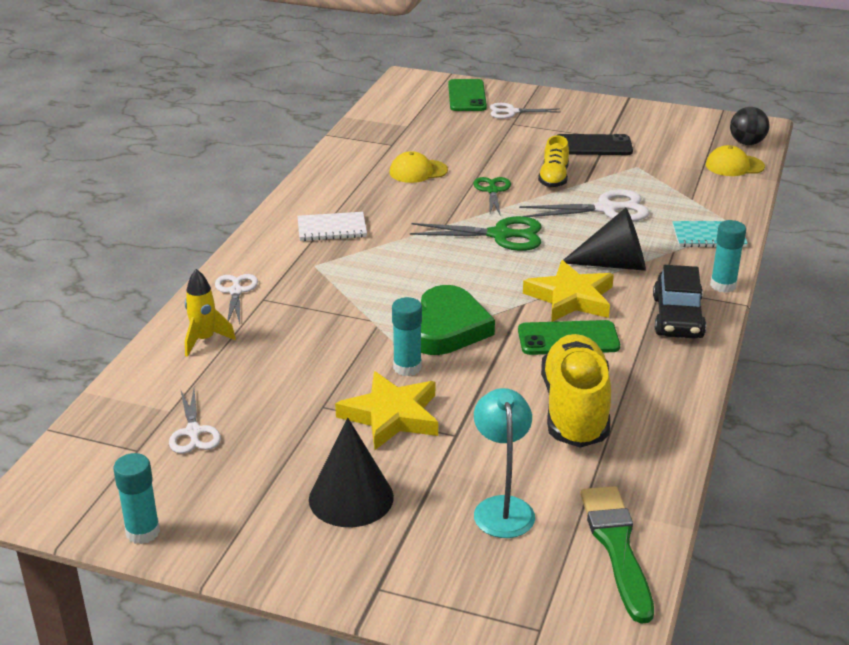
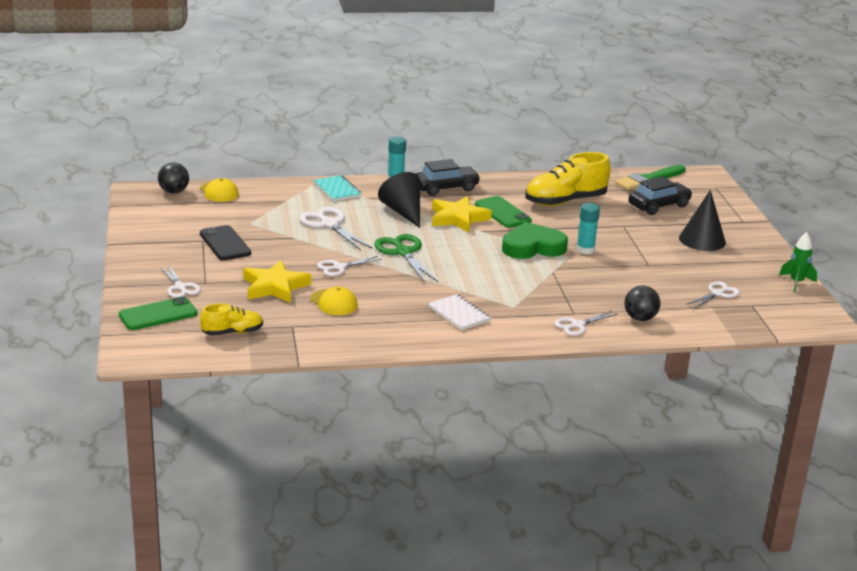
camera: 120 degrees left, 5 degrees down
(143, 532) = (796, 283): turquoise glue stick -> green rocket
(204, 340) = (640, 318): yellow rocket -> black ball
(391, 416) = (631, 244): yellow star -> yellow star (275, 287)
(492, 191) = (339, 267): green scissors -> white scissors
(502, 507) = (659, 206): turquoise lamp -> black car
(553, 178) = (297, 249): yellow shoe -> yellow shoe (232, 332)

